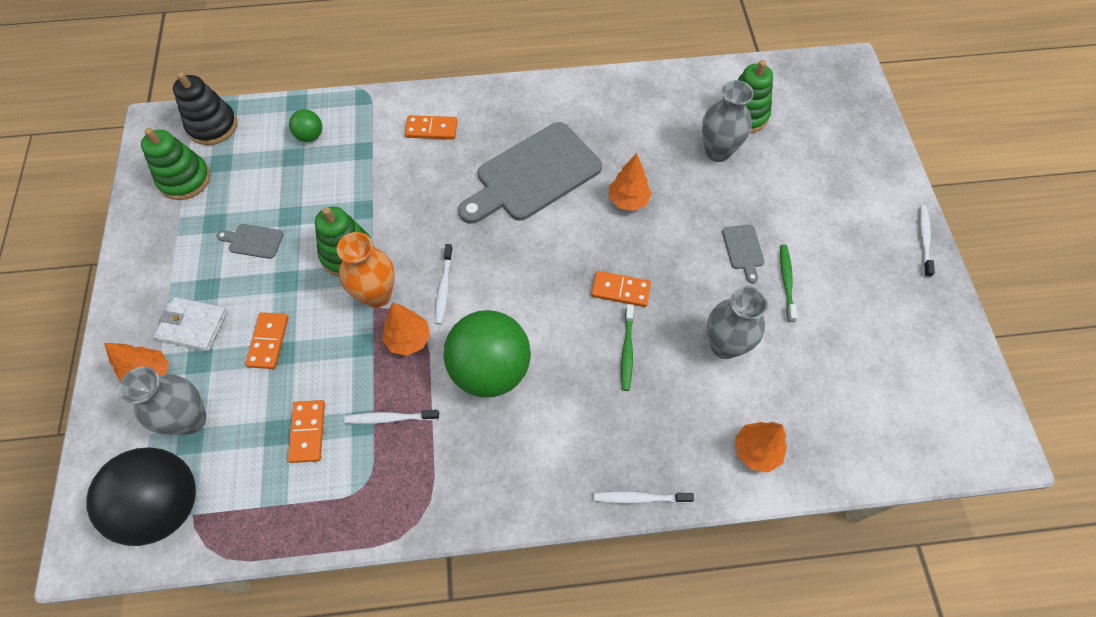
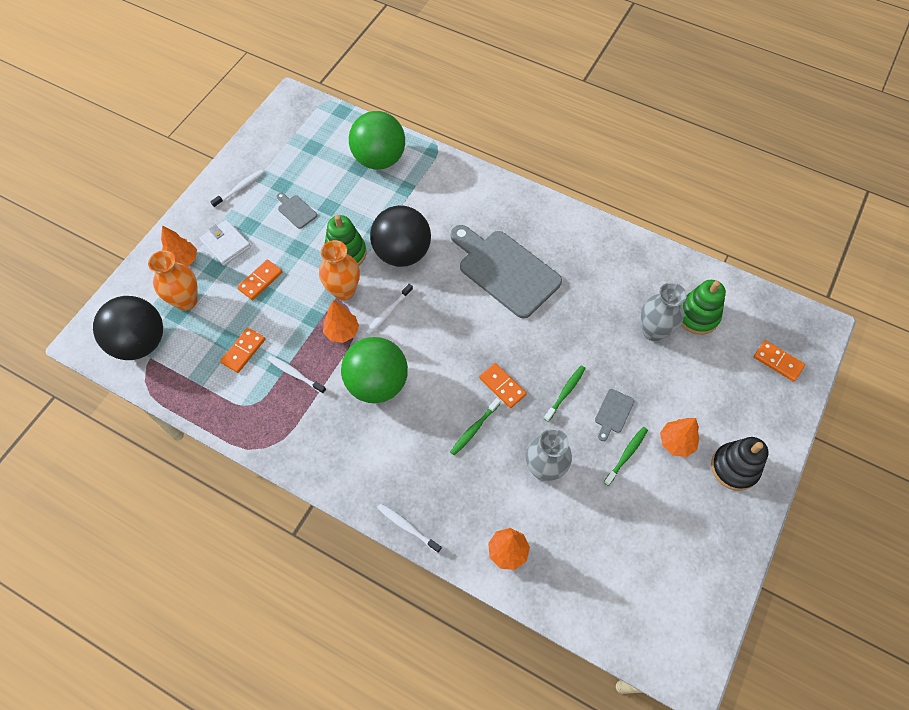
camera: 35 degrees right, 0 degrees up
(185, 179) = (284, 146): green stacking toy -> none
(190, 419) = (186, 301): grey vase -> orange vase
(213, 126) = (325, 119): black stacking toy -> black stacking toy (734, 467)
(310, 136) = (379, 159): green ball -> green ball, size x2.25
(411, 218) = (402, 253): none -> black ball
(431, 129) = (460, 199): orange domino -> orange domino (778, 362)
(533, 175) = (505, 271): grey cutting board -> grey cutting board turned 45 degrees clockwise
(628, 200) = (557, 327): orange tree -> orange tree (676, 442)
(685, 258) = (565, 392): none -> green toothbrush
(924, 240) = (762, 493): white toothbrush -> white toothbrush (239, 188)

